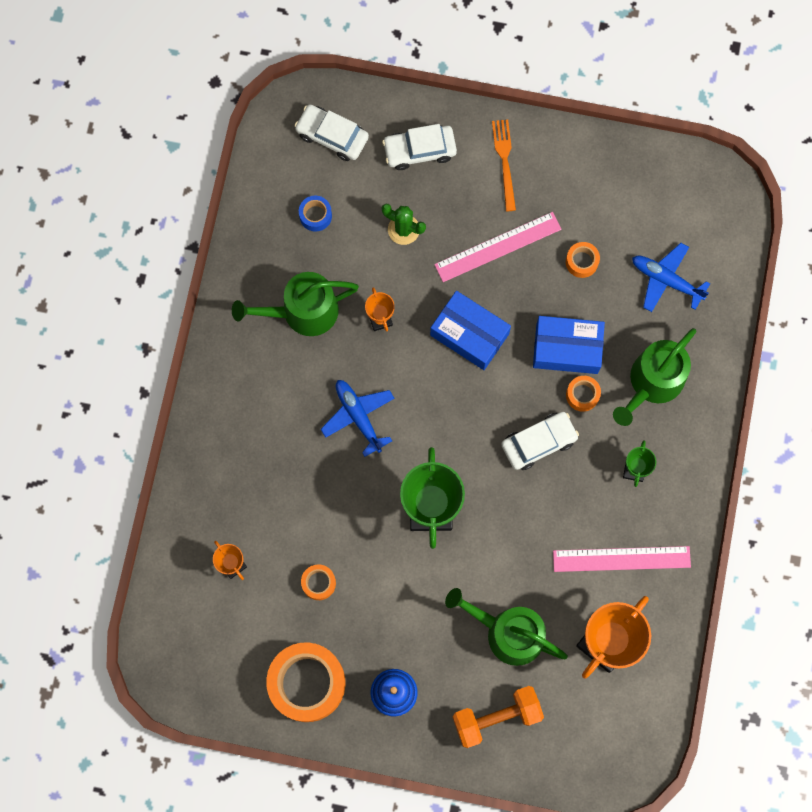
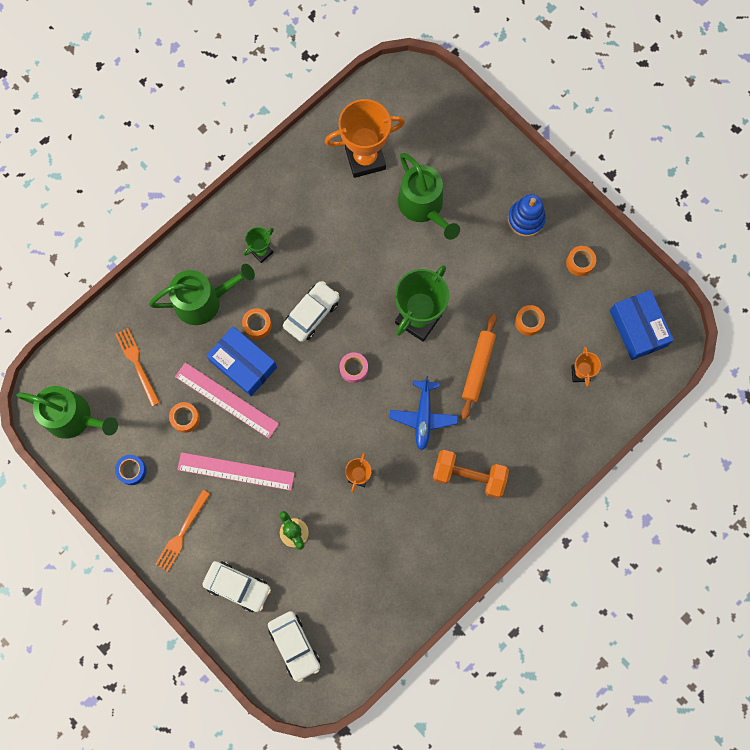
camera: 145 degrees left, 0 degrees up
(303, 312) = (410, 521): green watering can -> green watering can (73, 417)
(307, 683) = (580, 263): orange tape -> orange tape, size x0.45
(315, 216) = (351, 589): blue tape -> blue tape (132, 470)
(338, 501) = (478, 367): none -> orange rolling pin
(458, 416) = (354, 369): none -> pink tape
(469, 334) = (303, 421): blue box -> blue box (638, 328)
(496, 717) = (469, 161): orange dumbbell -> orange dumbbell (469, 476)
(538, 442) = (311, 313): white car -> white car turned 120 degrees clockwise
(621, 559) = (314, 202): pink ruler -> pink ruler (226, 400)
(666, 280) = (137, 364): blue plane -> orange fork

